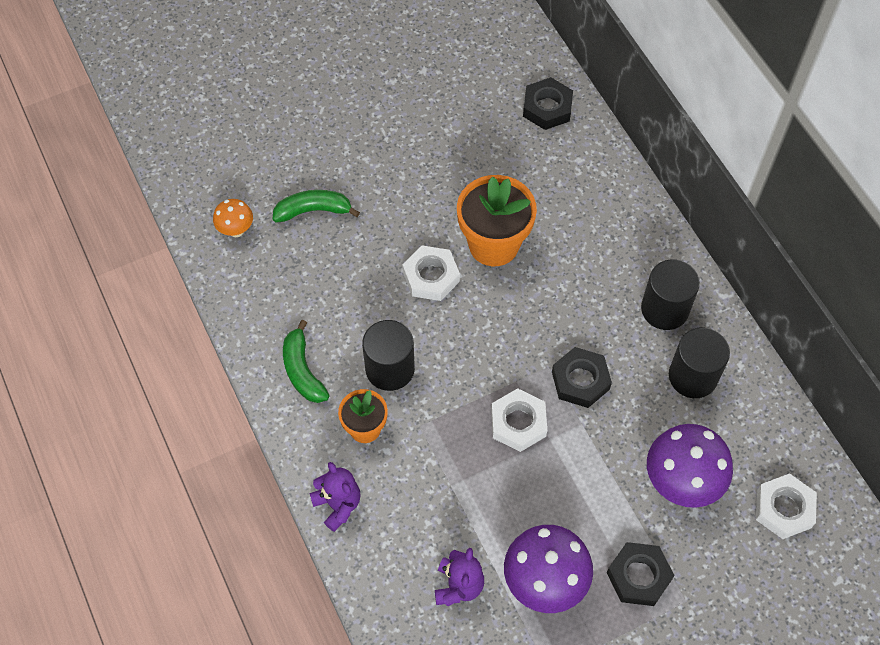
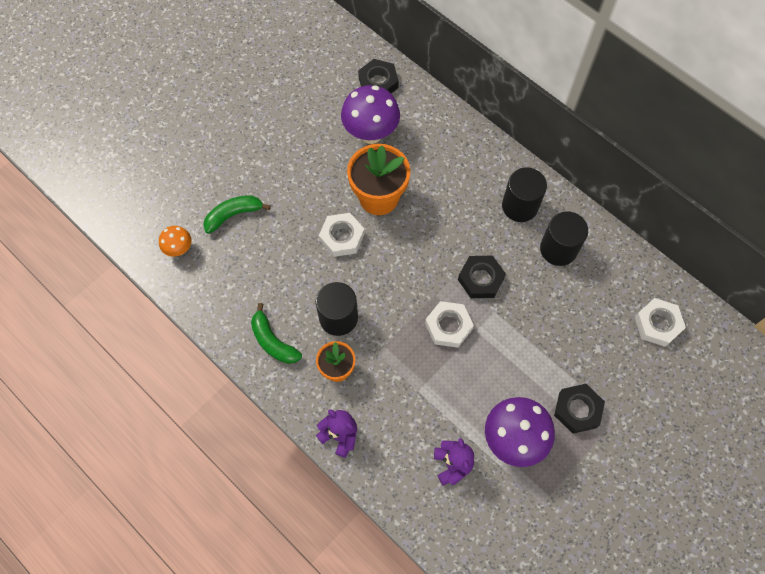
camera: 20 degrees left, 5 degrees up
(681, 483) = (580, 330): purple mushroom -> purple mushroom (371, 134)

